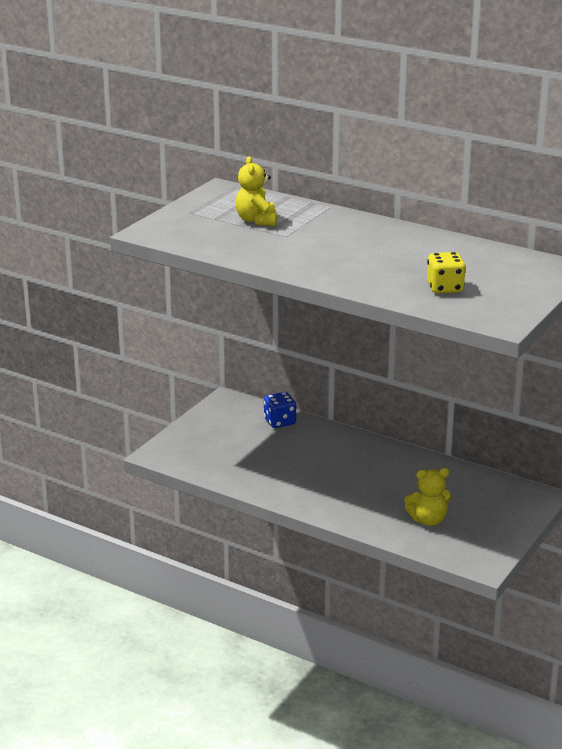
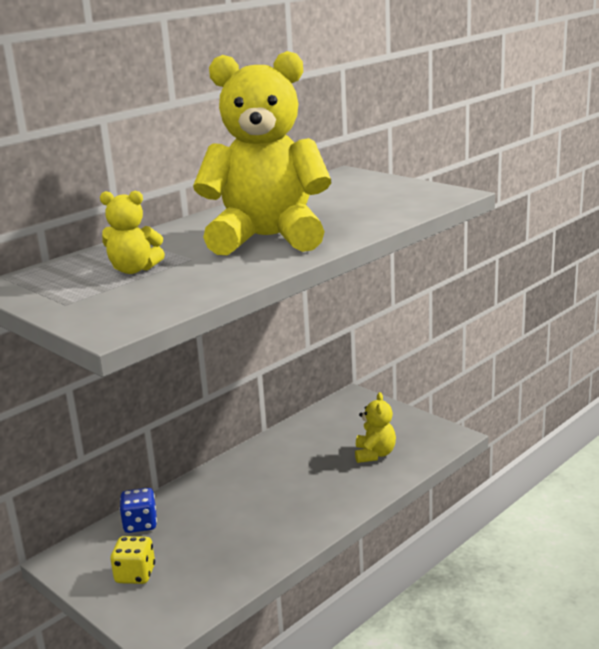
camera: 75 degrees left, 5 degrees down
(339, 255) = (267, 238): none -> yellow teddy bear
(445, 288) = (372, 206): yellow dice -> yellow dice (135, 574)

